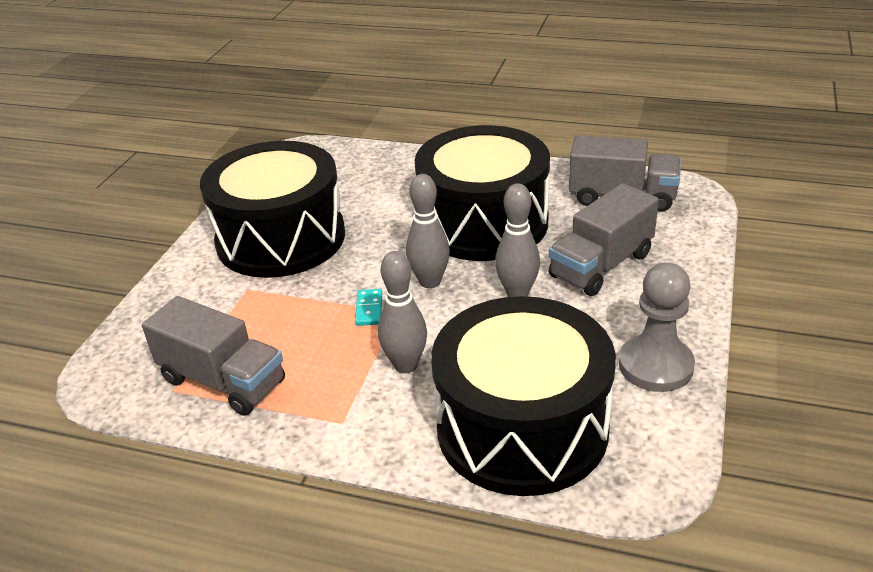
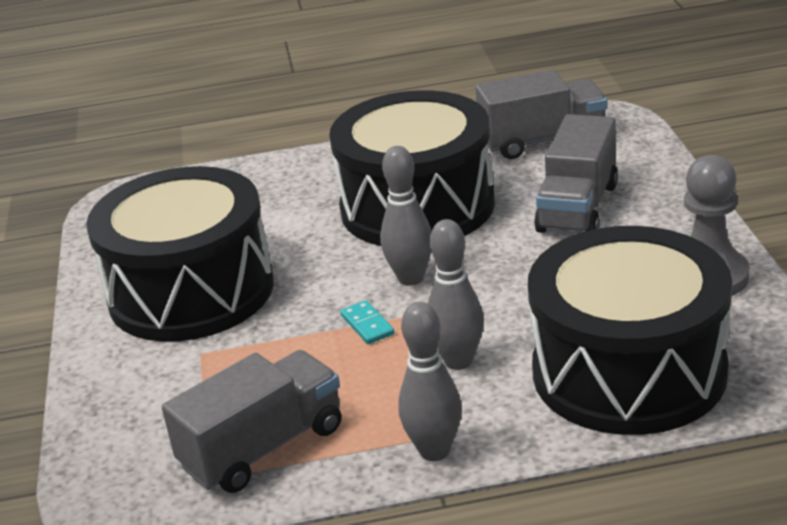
camera: 25 degrees left, 5 degrees down
(223, 381) = (263, 448): grey truck -> grey truck turned 45 degrees counterclockwise
(517, 293) = (515, 259): grey bowling pin -> grey bowling pin (434, 451)

